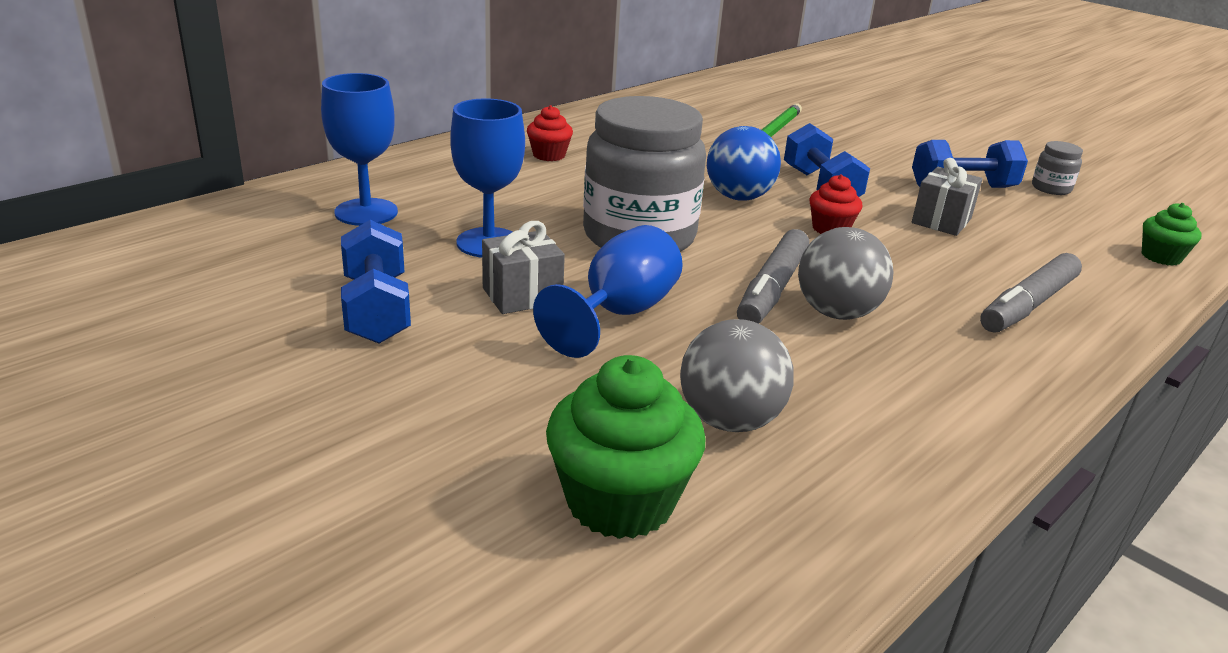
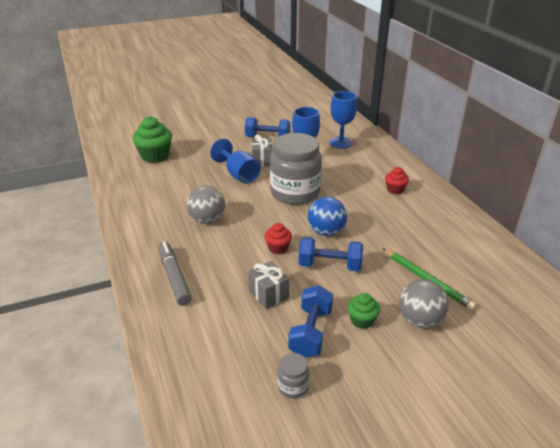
camera: 115 degrees right, 5 degrees up
(729, 420) = (169, 178): grey ball -> grey ball (419, 320)
(772, 289) = (234, 211): grey marker -> none
(1161, 257) = (176, 372): green cupcake -> green cupcake (362, 320)

